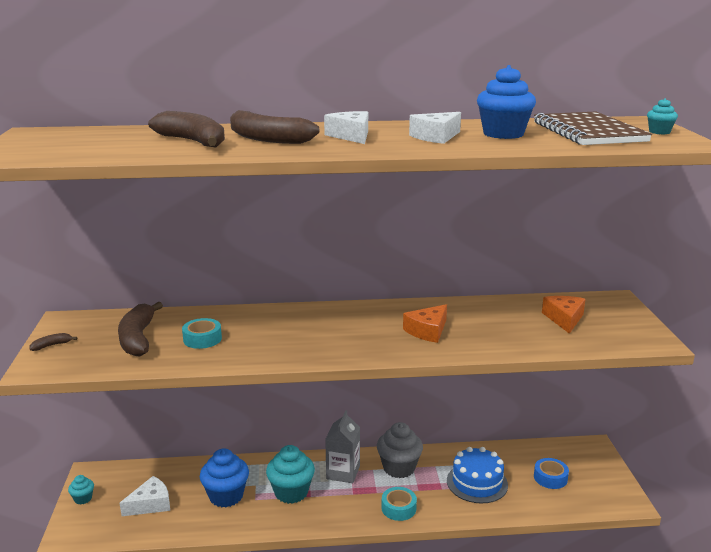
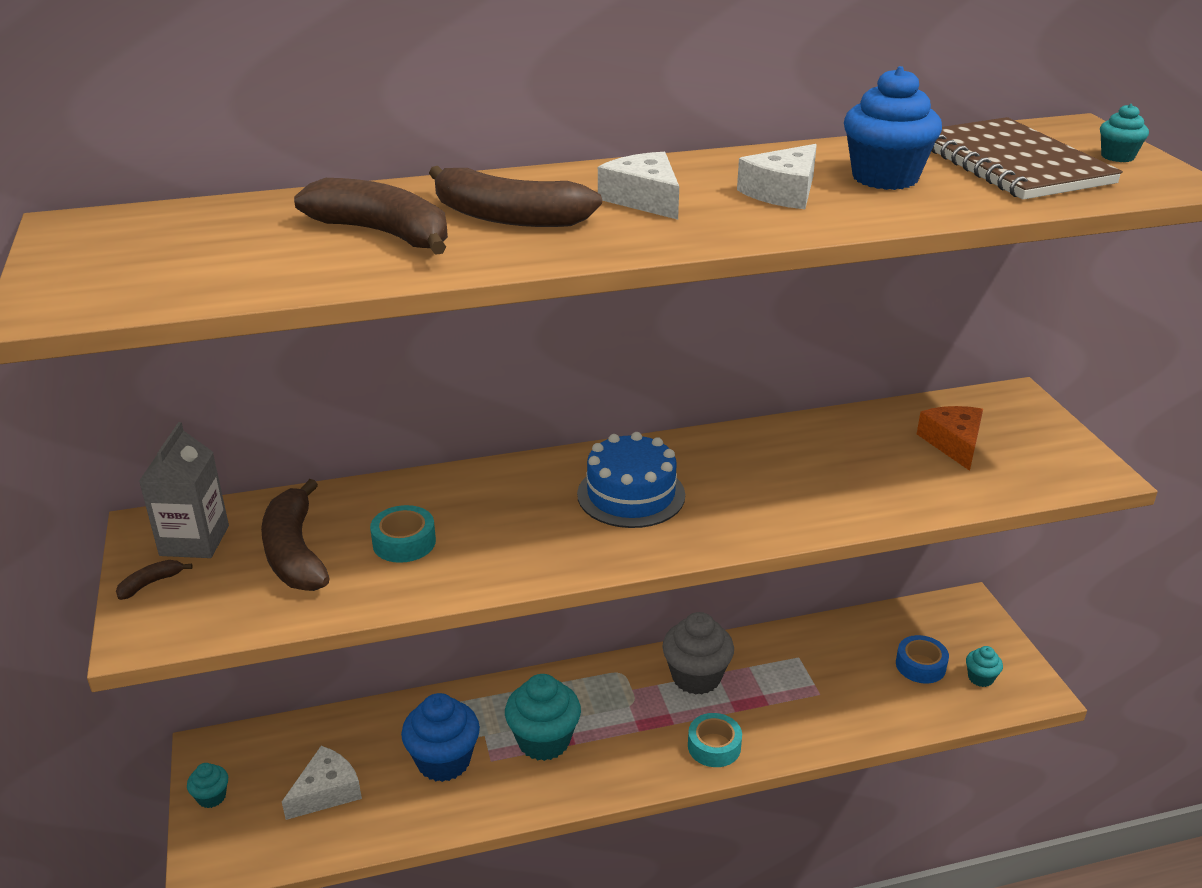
camera: 10 degrees left, 10 degrees up
(343, 472) = (613, 696): grey carton -> grey carton (194, 540)
(427, 331) = (757, 488): orange cheese -> none
(477, 482) = (817, 687): blue cake -> blue cake (631, 495)
(590, 490) = (980, 678): none -> turquoise cupcake

